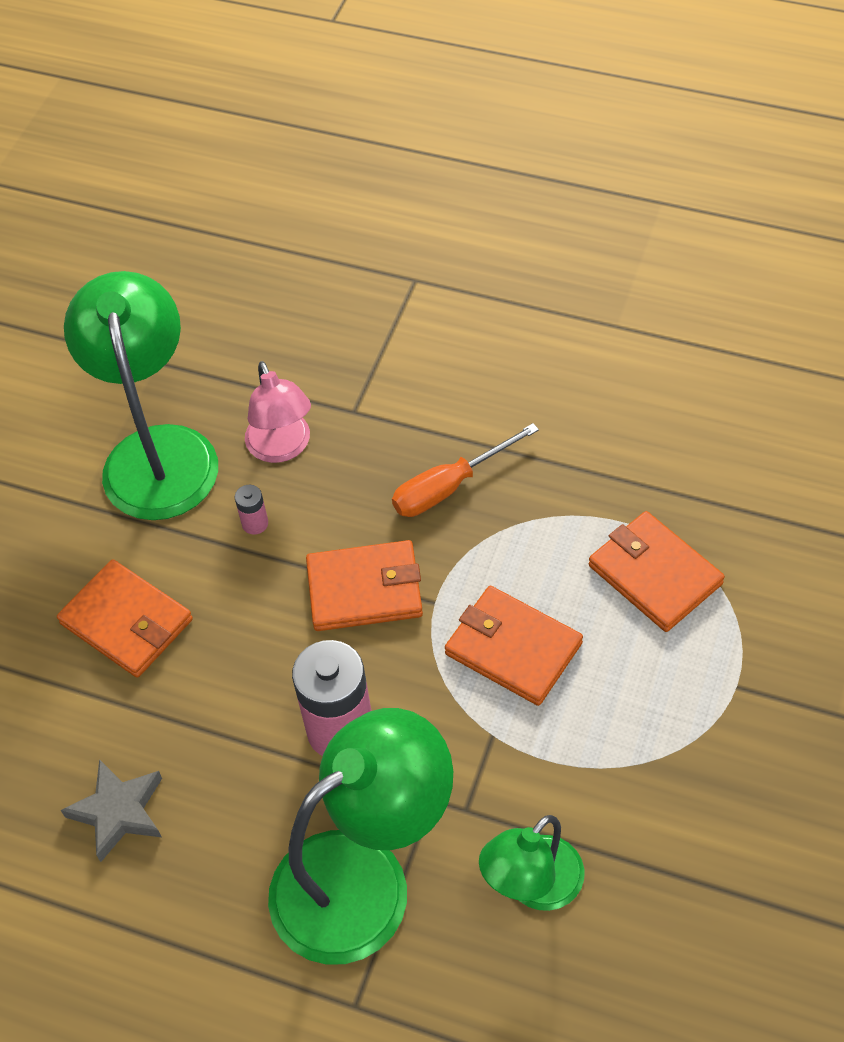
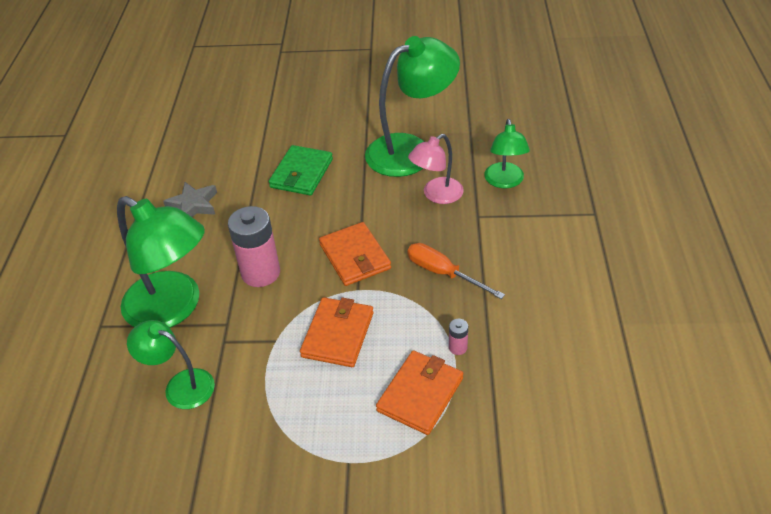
camera: 70 degrees right, 10 degrees down
(126, 622) = (301, 173): orange wallet -> green wallet
(255, 523) = (381, 200): pink battery -> pink battery (458, 347)
(297, 356) = (505, 181): none -> green lamp

